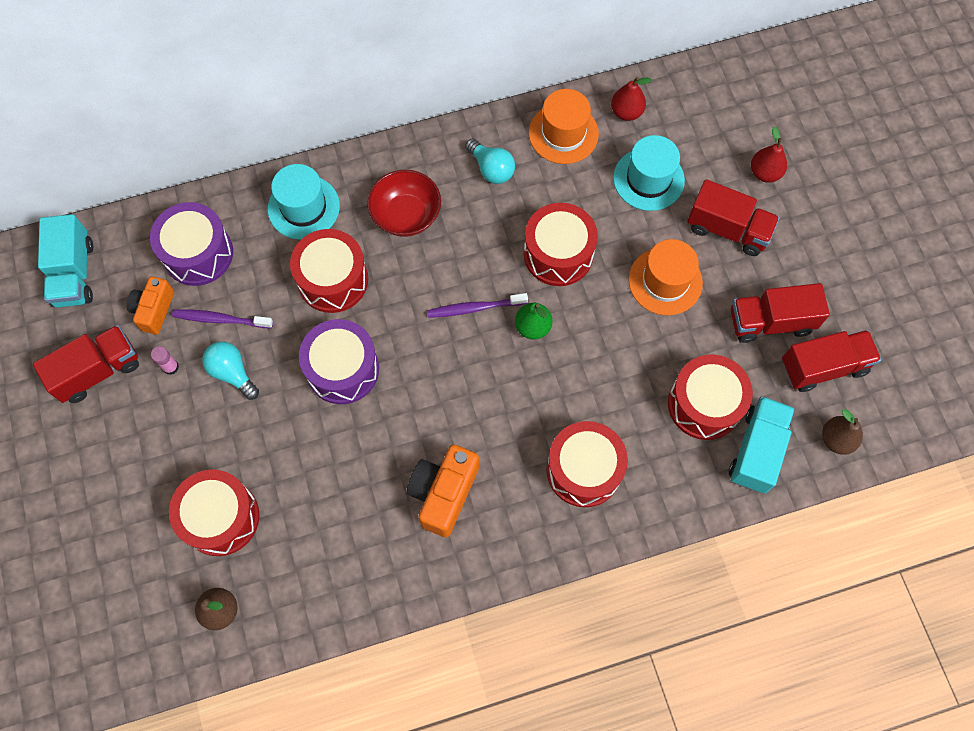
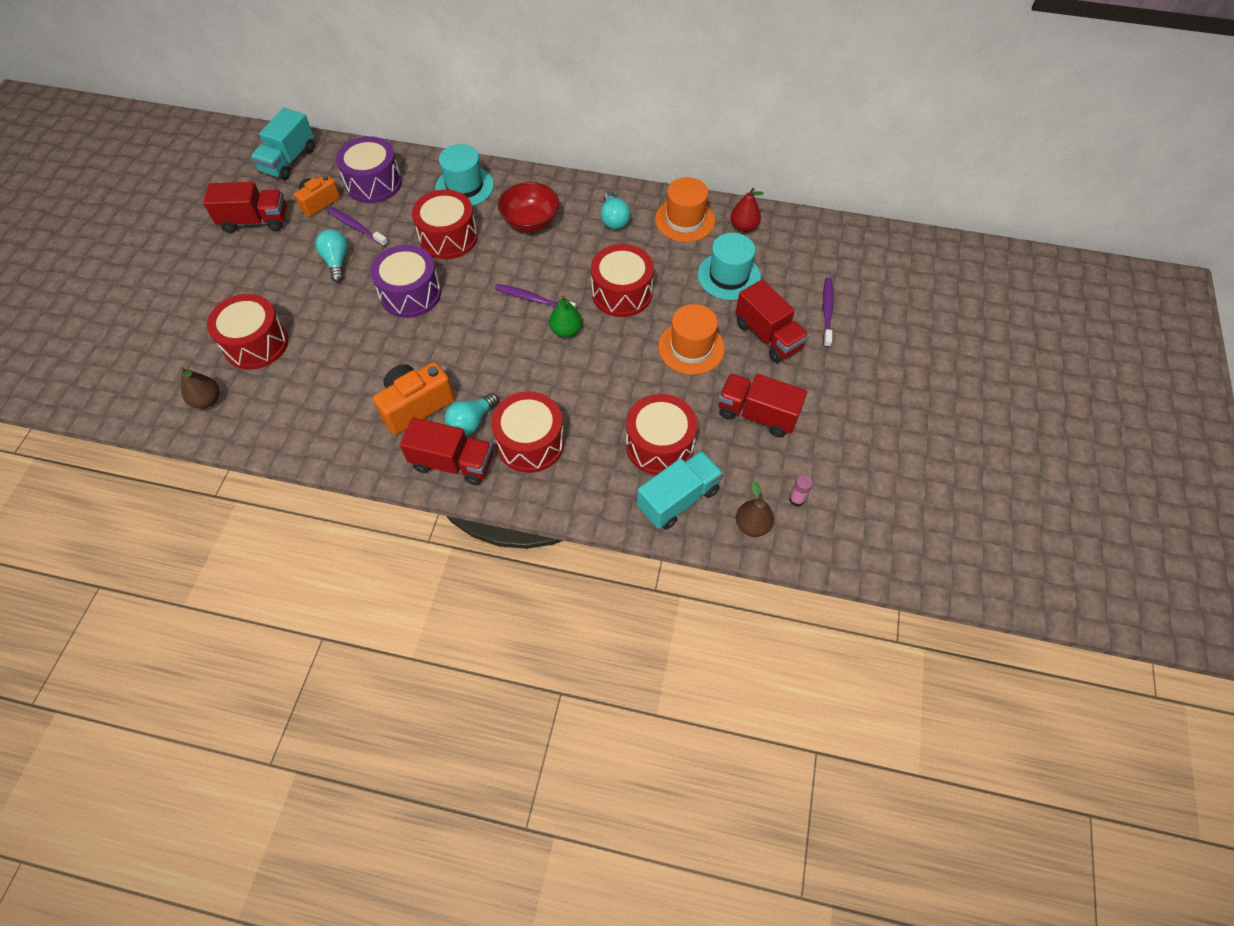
camera: 30 degrees right, 10 degrees down
(171, 367) = (301, 240): pink glue stick -> pink glue stick (796, 499)
(511, 480) = (471, 422): none -> turquoise light bulb
(764, 173) = (827, 312): red pear -> purple toothbrush
(823, 366) = (779, 467): red truck -> red truck (453, 463)

